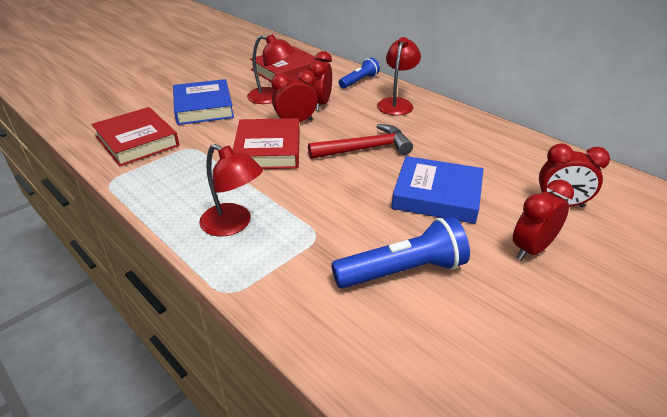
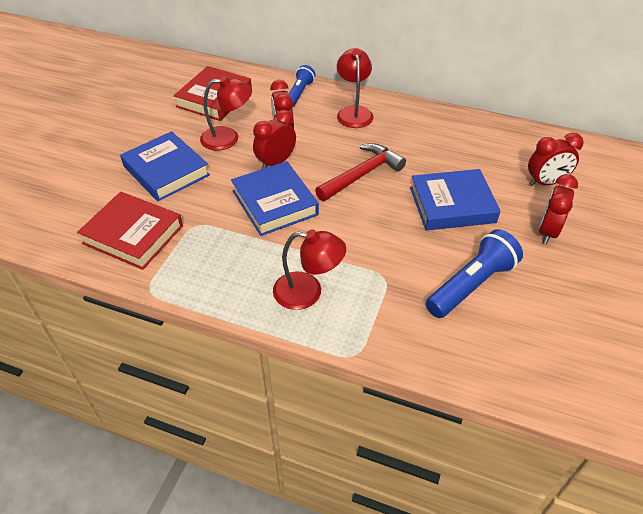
camera: 25 degrees left, 10 degrees up
(268, 149) = (274, 203): red book -> blue book

